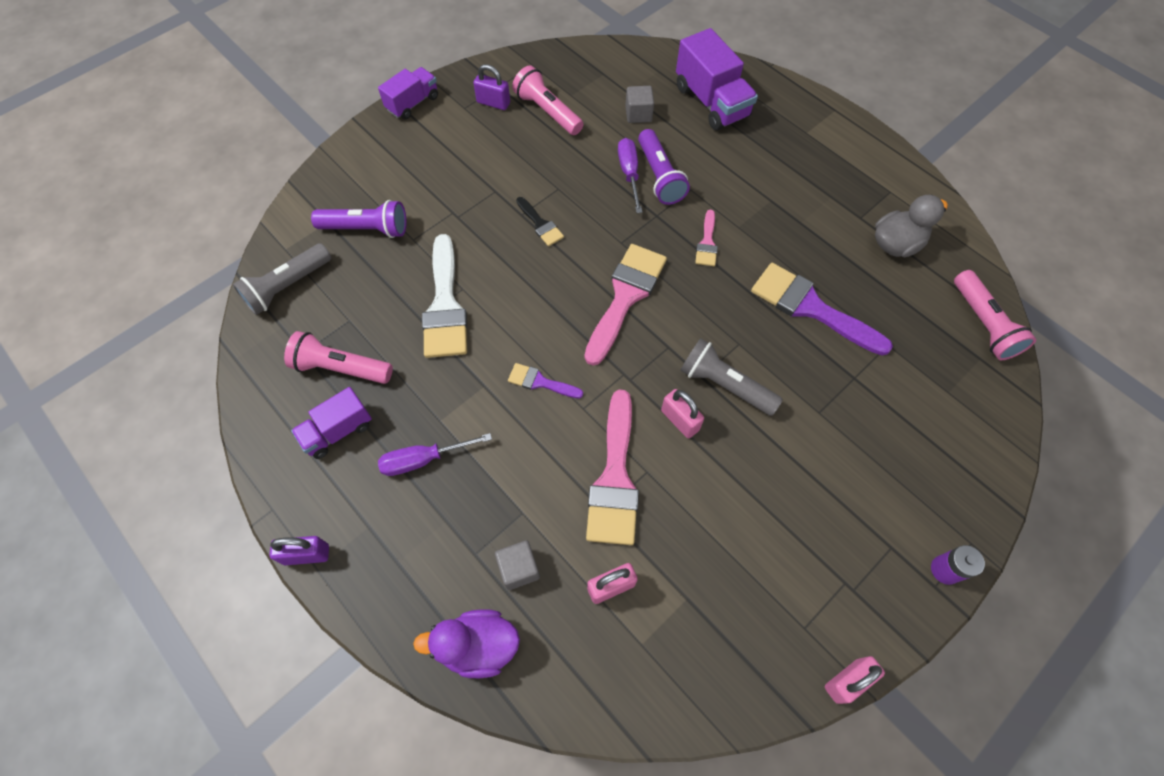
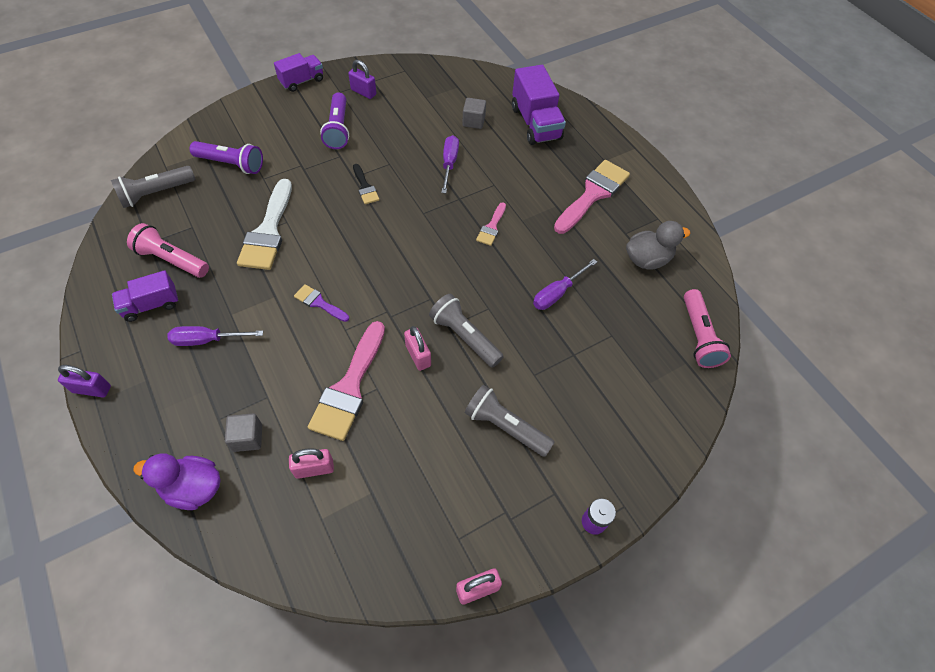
camera: 10 degrees right, 5 degrees down
(547, 112) = (403, 106): pink flashlight -> none
(625, 296) = (411, 254): pink brush -> pink brush (593, 194)
(659, 176) = (472, 170): purple flashlight -> purple flashlight (338, 129)
(809, 482) = (505, 427): none -> grey flashlight
(810, 308) = (557, 293): purple brush -> purple screwdriver

